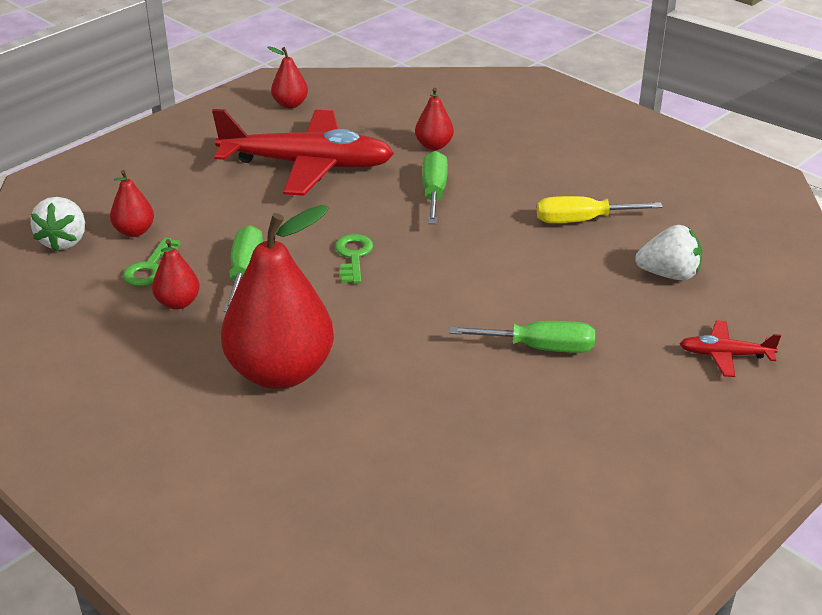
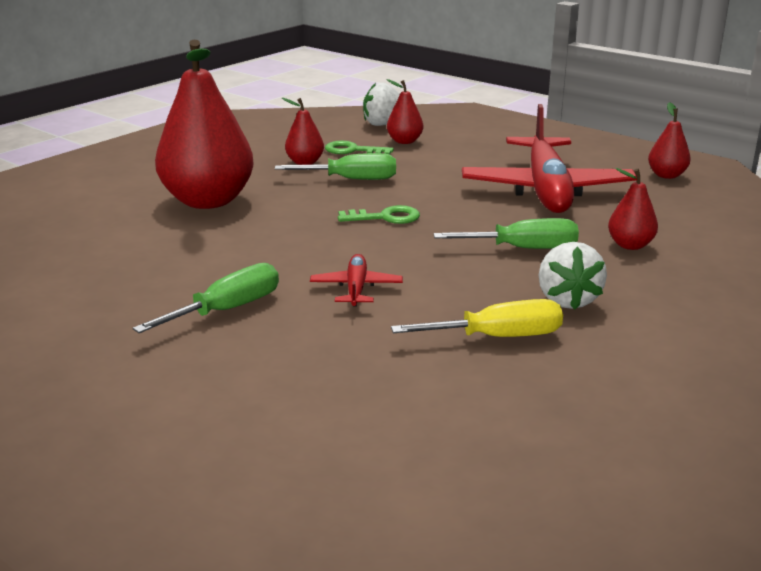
camera: 85 degrees right, 10 degrees down
(540, 348) = (227, 310): green screwdriver -> green screwdriver turned 135 degrees counterclockwise
(582, 220) = (498, 337): yellow screwdriver -> yellow screwdriver turned 90 degrees clockwise
(669, 274) = (382, 399): white strawberry -> white strawberry (567, 300)
(725, 355) = (196, 436): red plane -> red plane (356, 289)

